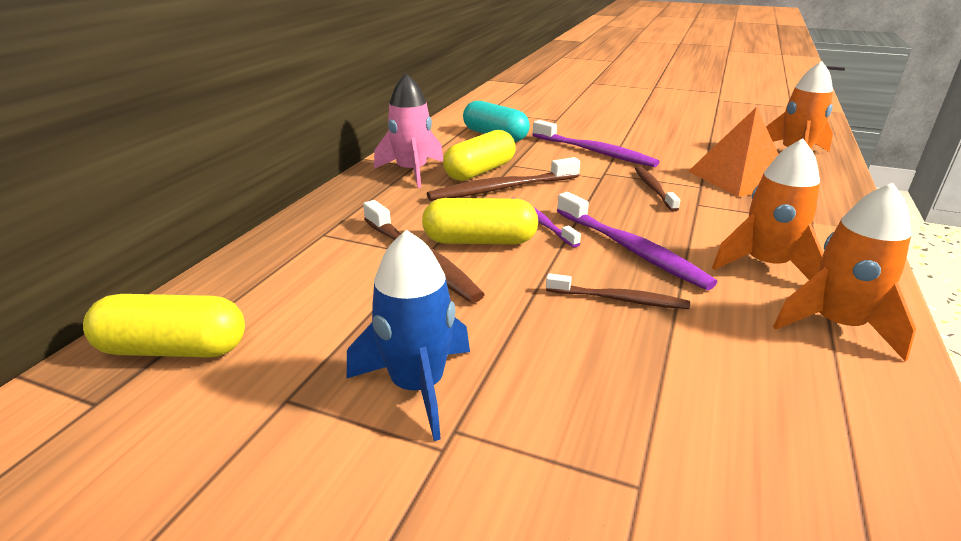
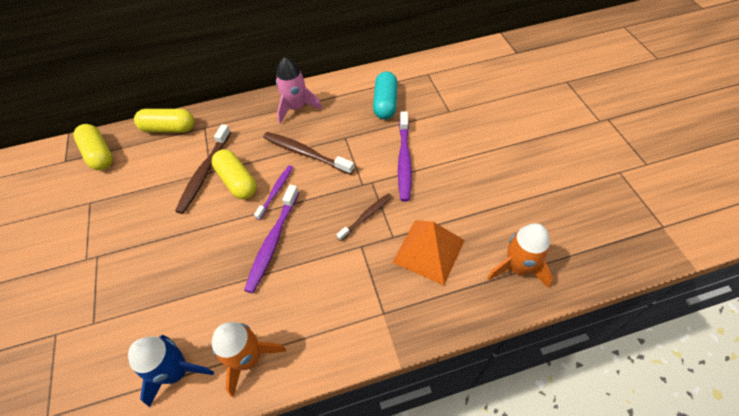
camera: 55 degrees right, 25 degrees up
(417, 386) = (114, 231): blue rocket -> blue rocket (177, 371)
(480, 171) = (322, 131): yellow capsule -> yellow capsule (169, 128)
(619, 299) = (216, 261): brown toothbrush -> none
(765, 265) = (297, 307): orange rocket -> none

